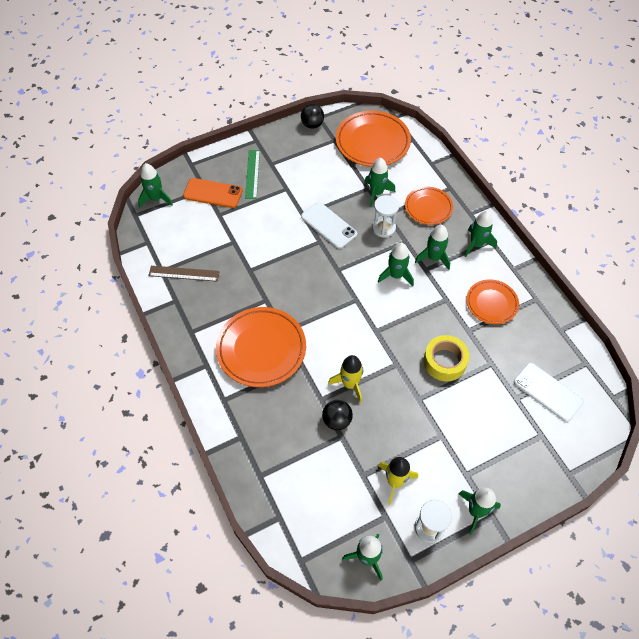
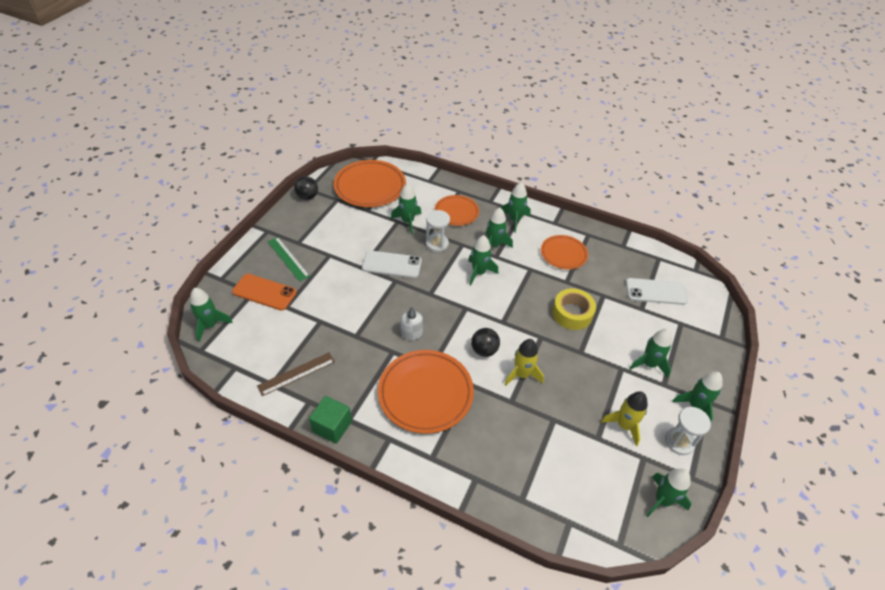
camera: 40 degrees left, 10 degrees down
(176, 329) = (332, 426): none -> green cube
(213, 193) = (264, 292): orange phone -> orange phone turned 45 degrees clockwise
(292, 295) = (411, 334): none -> white soap dispenser
(337, 420) = (539, 409): black ball -> black ball (484, 350)
(470, 449) = (649, 364): none -> green rocket

